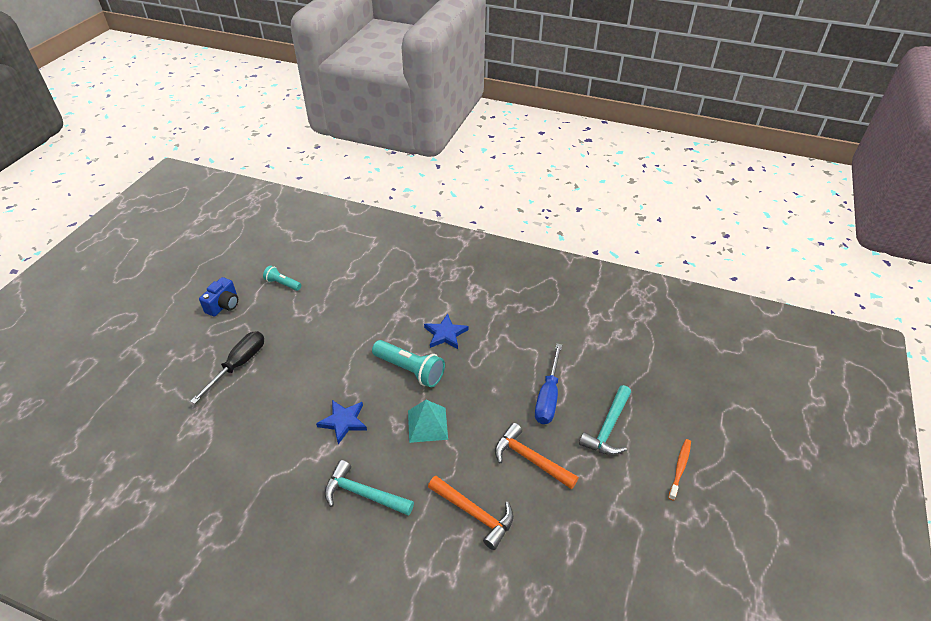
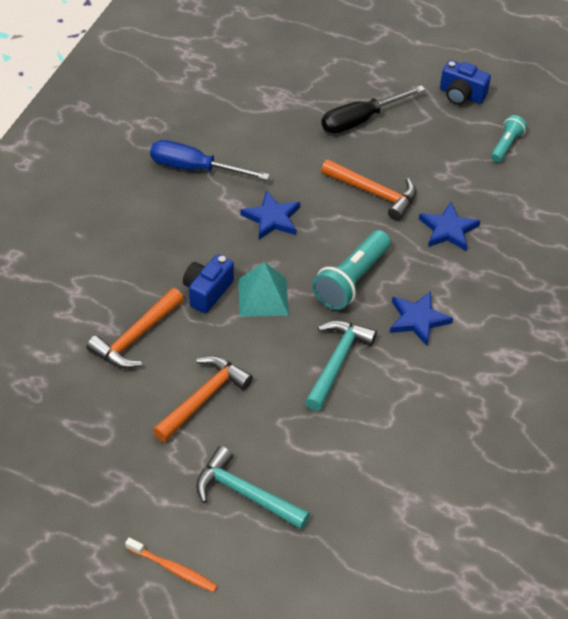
camera: 90 degrees right, 5 degrees up
(238, 365) = (361, 120): black screwdriver -> black screwdriver turned 120 degrees clockwise
(322, 357) = (374, 193): none -> orange hammer
(362, 316) = (448, 229): none -> blue star
(363, 494) = (173, 239): turquoise hammer -> turquoise hammer (337, 362)
(423, 463) = (207, 291): none -> blue camera
(548, 397) = (302, 430): blue screwdriver -> blue screwdriver (195, 168)

